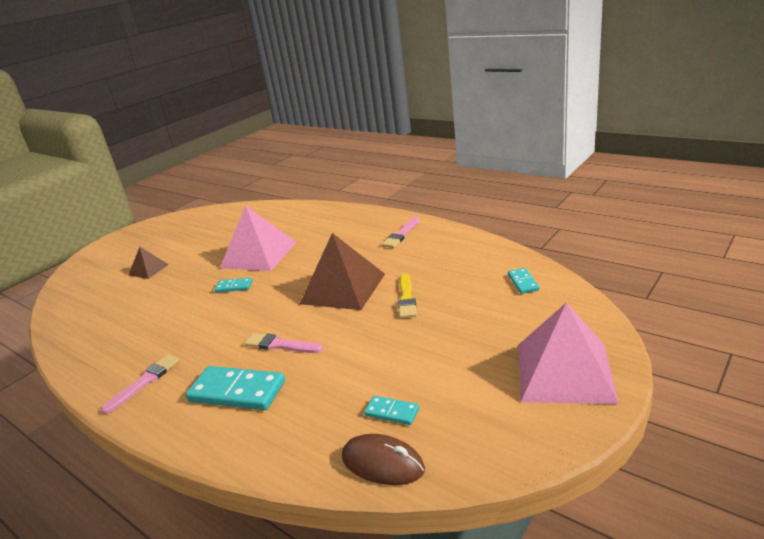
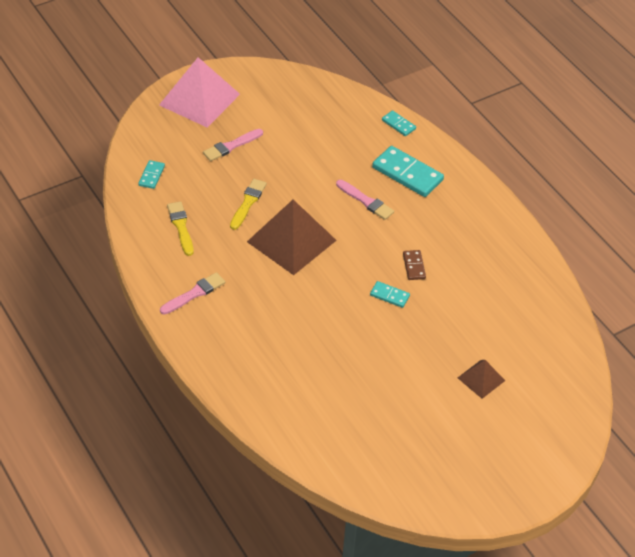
camera: 165 degrees left, 20 degrees up
(144, 382) = (476, 212): pink brush -> pink brush (231, 146)
(214, 312) = (414, 266): none -> brown domino
(259, 255) = (352, 340): pink pyramid -> none
(382, 463) = (335, 94): brown mouse -> none
(392, 412) = (315, 118): turquoise domino -> turquoise domino (398, 124)
(453, 261) = (181, 227): none -> yellow brush

